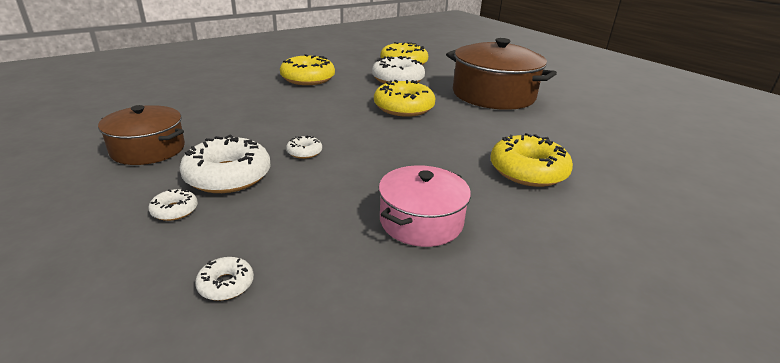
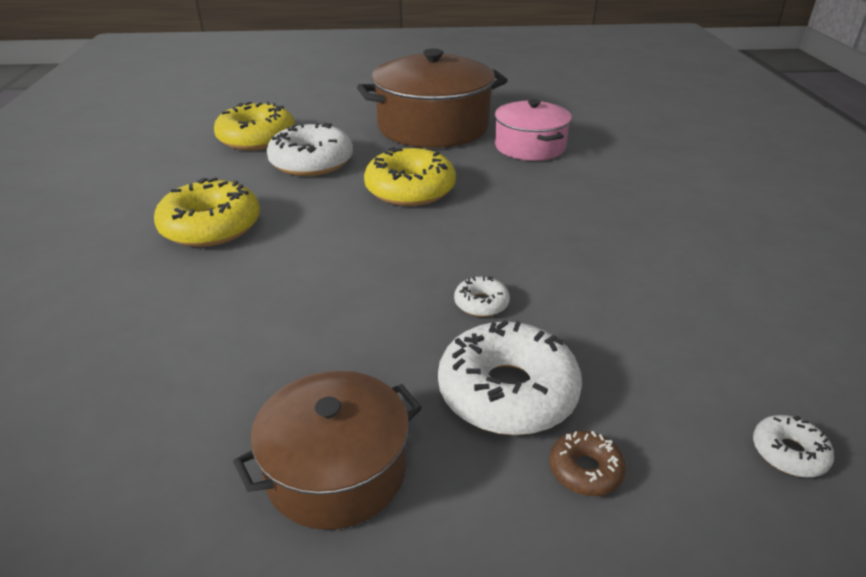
camera: 55 degrees left, 5 degrees up
(174, 210) = (585, 470): white donut -> brown donut
(421, 221) = (701, 275): pink pot -> pink pot (529, 146)
(528, 171) = (630, 181): yellow donut -> none

